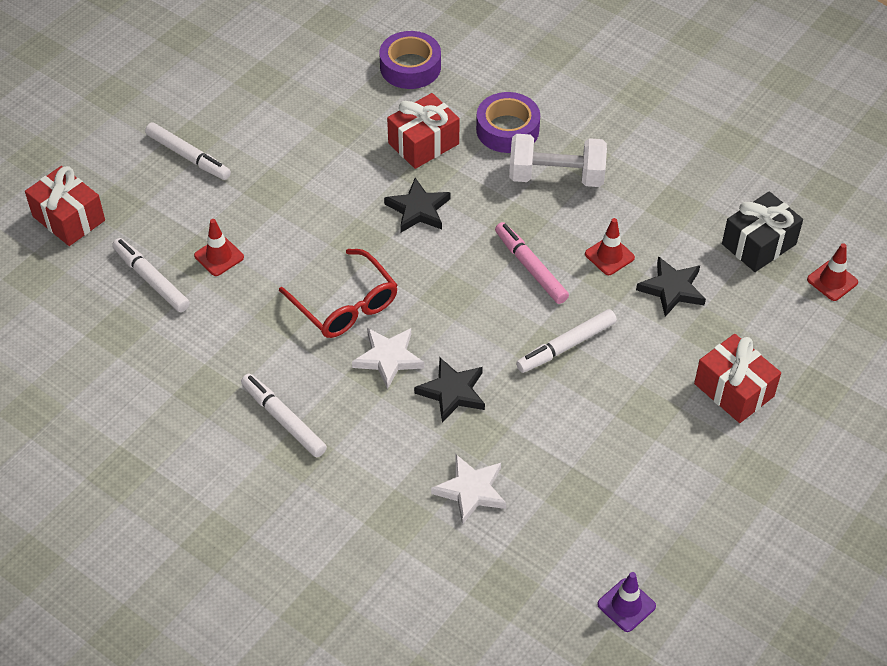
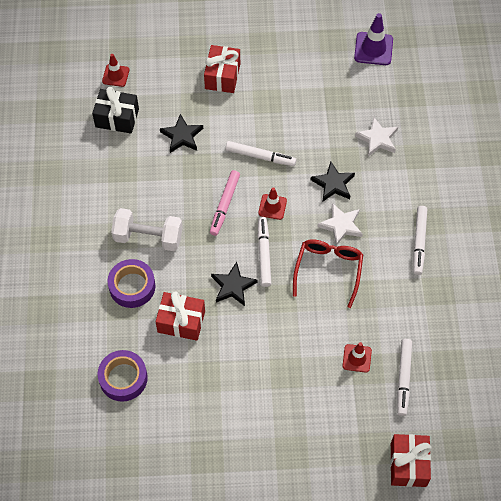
camera: 130 degrees left, 10 degrees up
(188, 156) = (305, 441): white marker -> white marker (264, 254)
(556, 176) = (148, 237): white dumbbell -> white dumbbell turned 45 degrees counterclockwise
(609, 256) = (184, 176): red traffic cone -> red traffic cone (272, 207)
(626, 605) = (373, 49): purple traffic cone -> purple traffic cone, size x1.56

